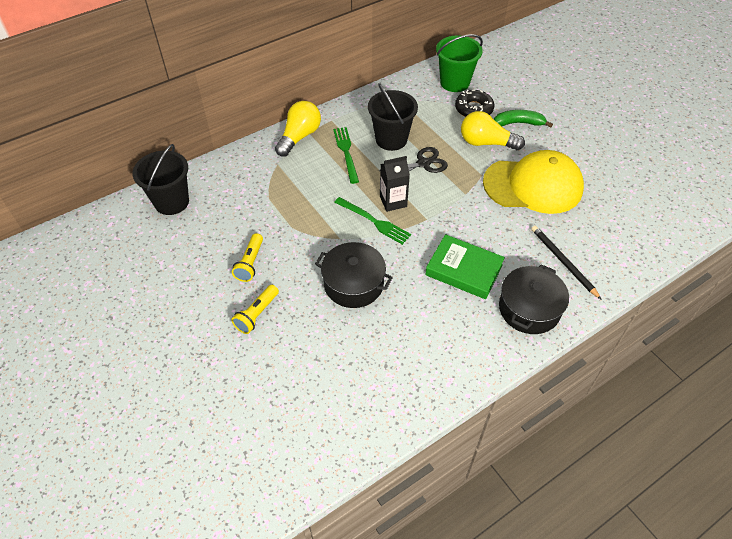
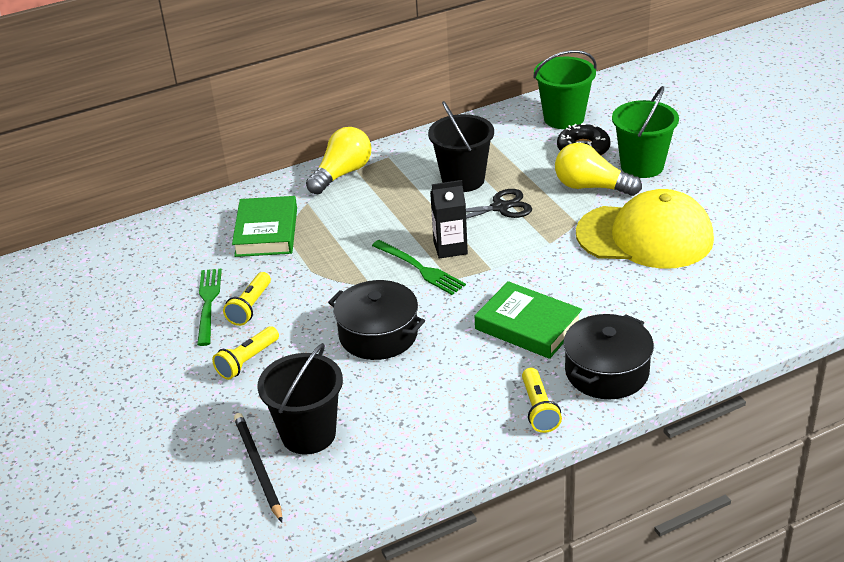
camera: 10 degrees right, 15 degrees down
(171, 202) = (164, 239): black bucket -> black bucket (308, 434)
(251, 192) = (266, 232): none -> green book
(346, 152) = (399, 192): green fork -> green fork (208, 303)
(486, 346) = (539, 409): none -> yellow flashlight
(518, 123) = (642, 166): green banana -> green bucket
(563, 262) = (666, 322): black pencil -> black pencil (258, 467)

